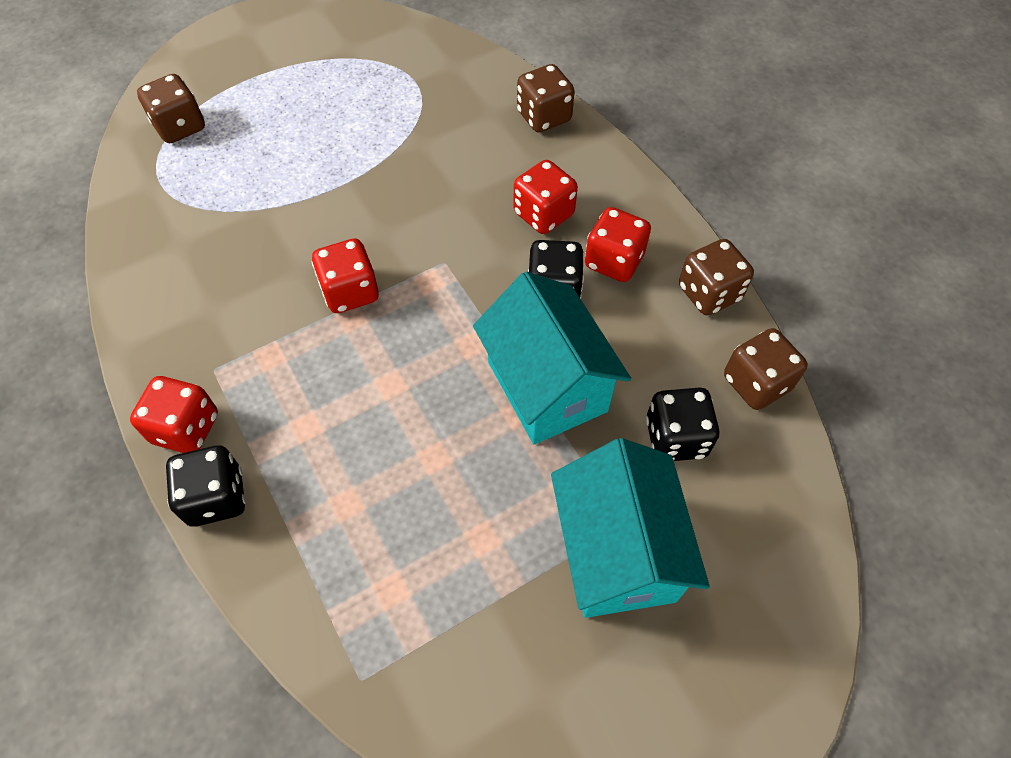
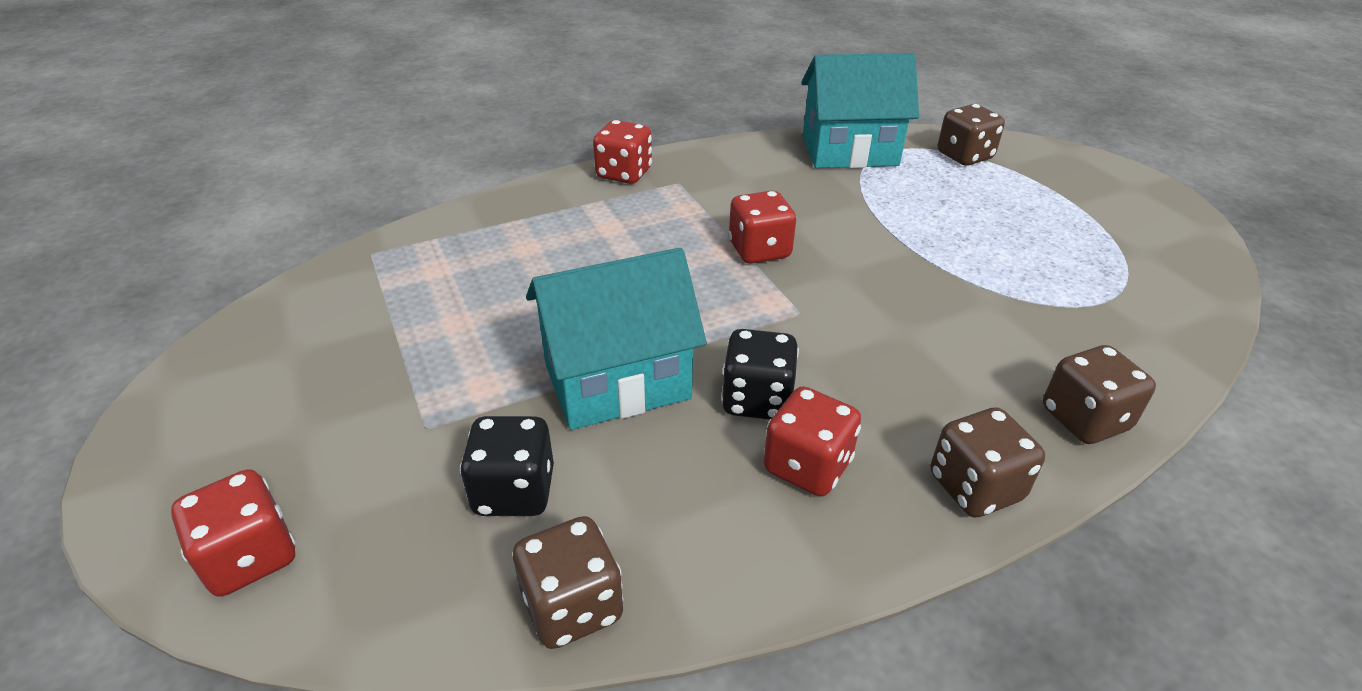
camera: 95 degrees right, 20 degrees down
(216, 497) = (557, 188): black dice -> none
(543, 214) = (887, 402): red dice -> red dice (250, 557)
(616, 552) = (396, 416): turquoise house -> turquoise house (849, 151)
(709, 293) = (746, 575): brown dice -> brown dice (975, 487)

